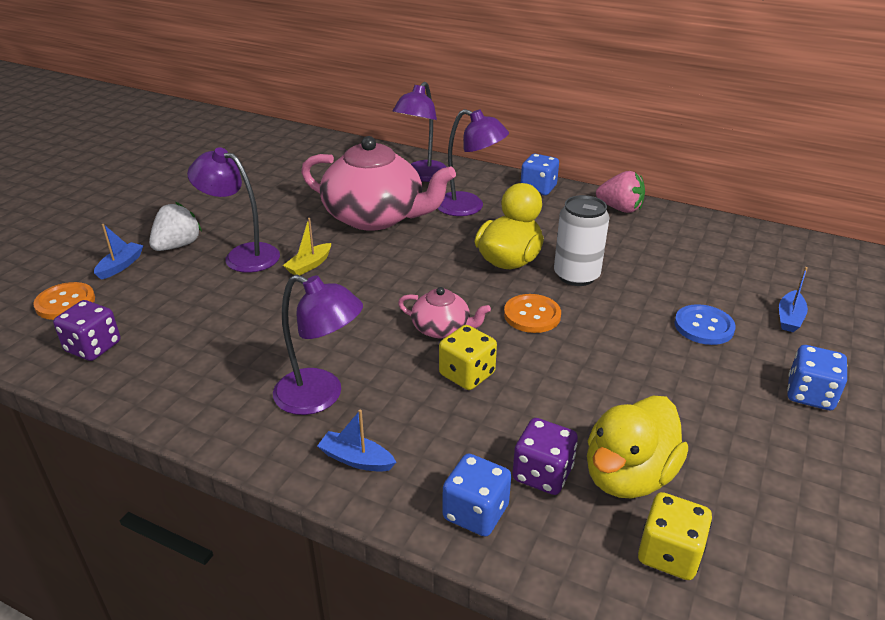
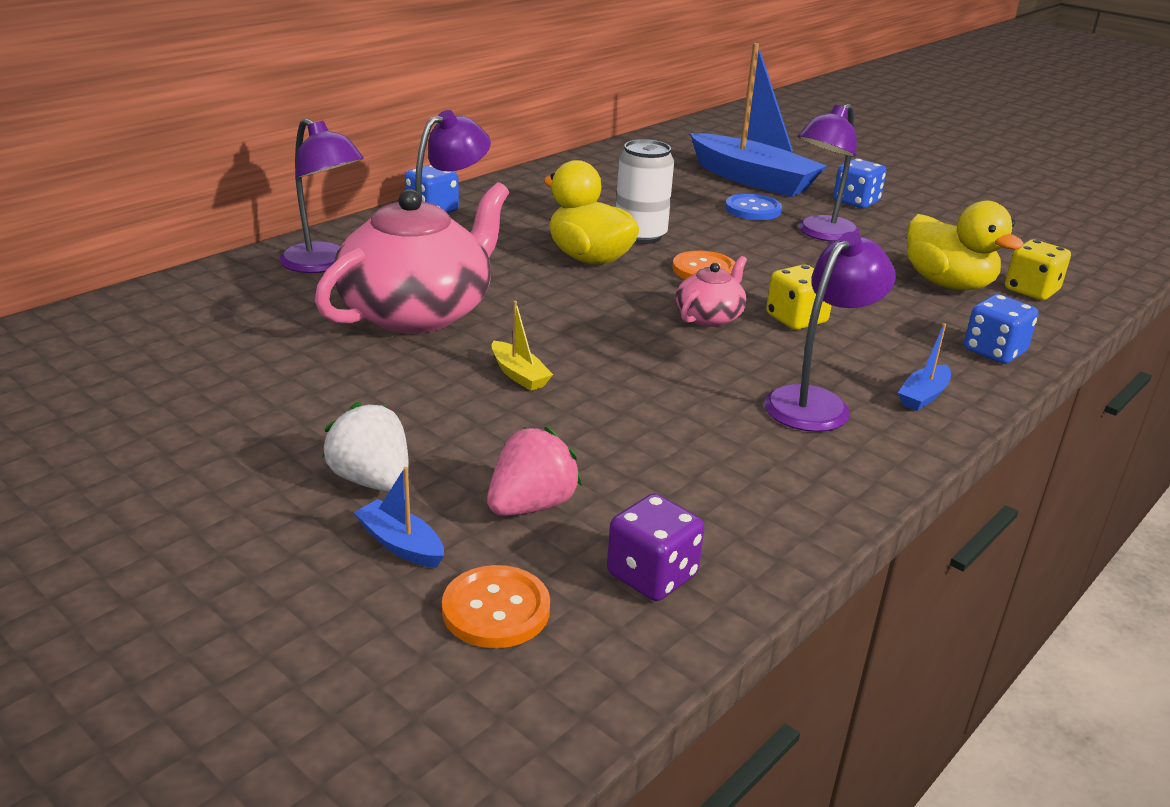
camera: 75 degrees left, 5 degrees down
(242, 255) = (451, 423): purple lamp -> purple lamp (821, 234)
(542, 474) = (945, 315): purple dice -> none
(620, 209) = (517, 187): pink strawberry -> pink strawberry (531, 505)
(789, 318) = (752, 179): blue boat -> blue boat, size x2.50

